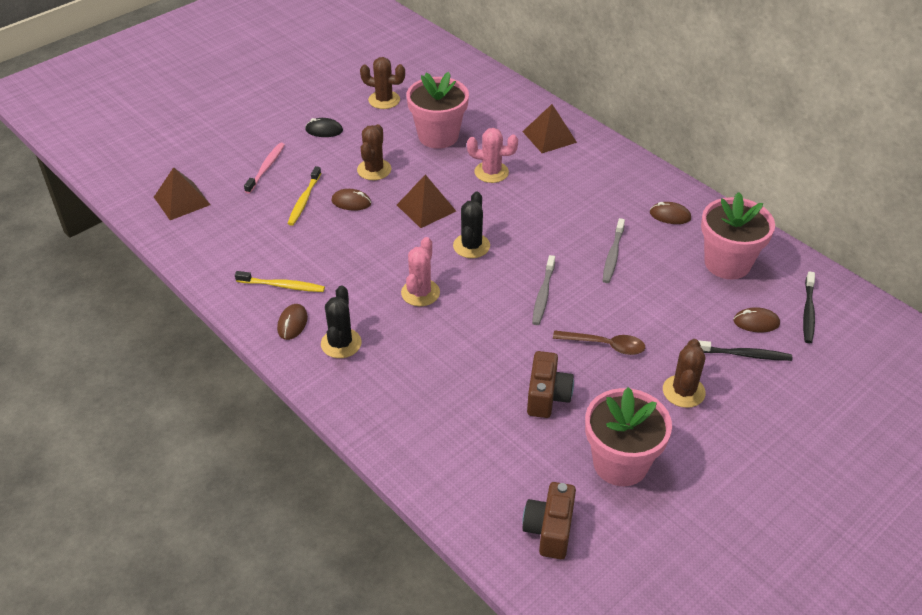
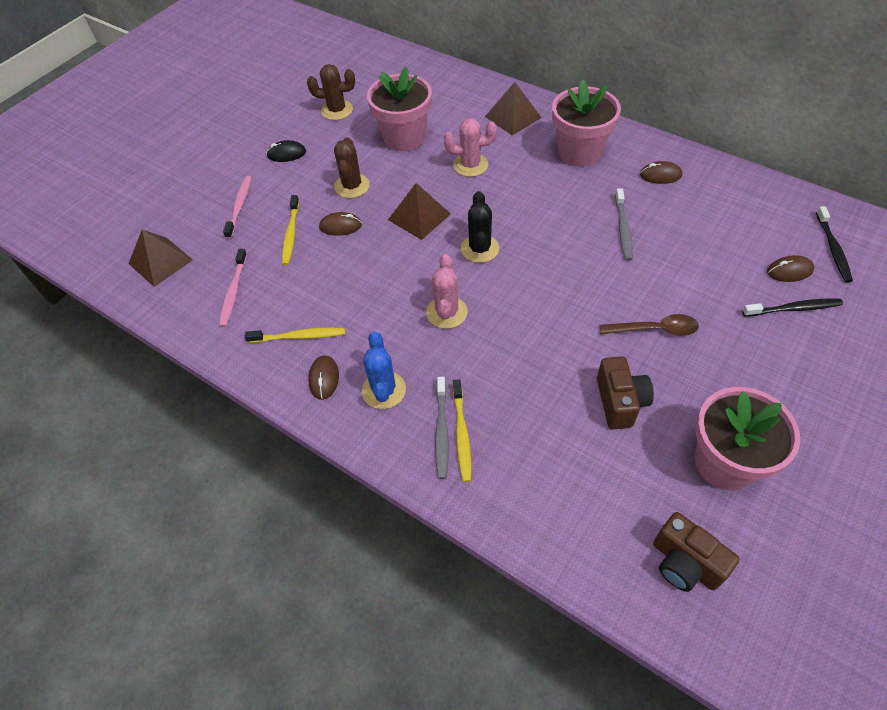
camera: 10 degrees left, 10 degrees up
(237, 238) = (233, 292): none -> pink toothbrush
(341, 343) = (383, 390): black cactus -> blue cactus
(396, 392) = (461, 434): none -> yellow toothbrush
(543, 295) = (571, 287): grey toothbrush -> grey toothbrush (441, 431)
(549, 530) = (685, 563): brown camera -> brown camera turned 45 degrees counterclockwise
(683, 391) = (753, 363): brown cactus -> none
(727, 263) = (735, 214): pink flower pot -> pink flower pot (579, 152)

